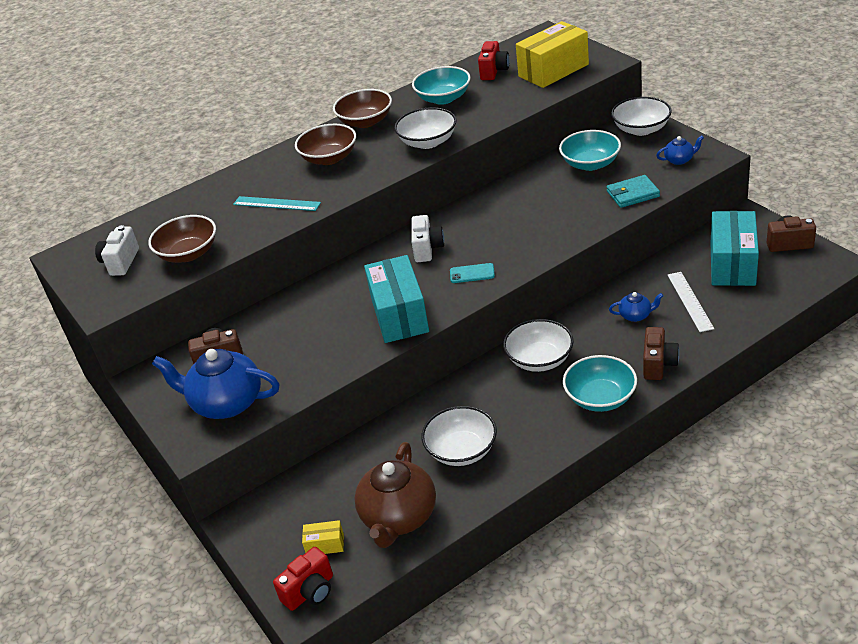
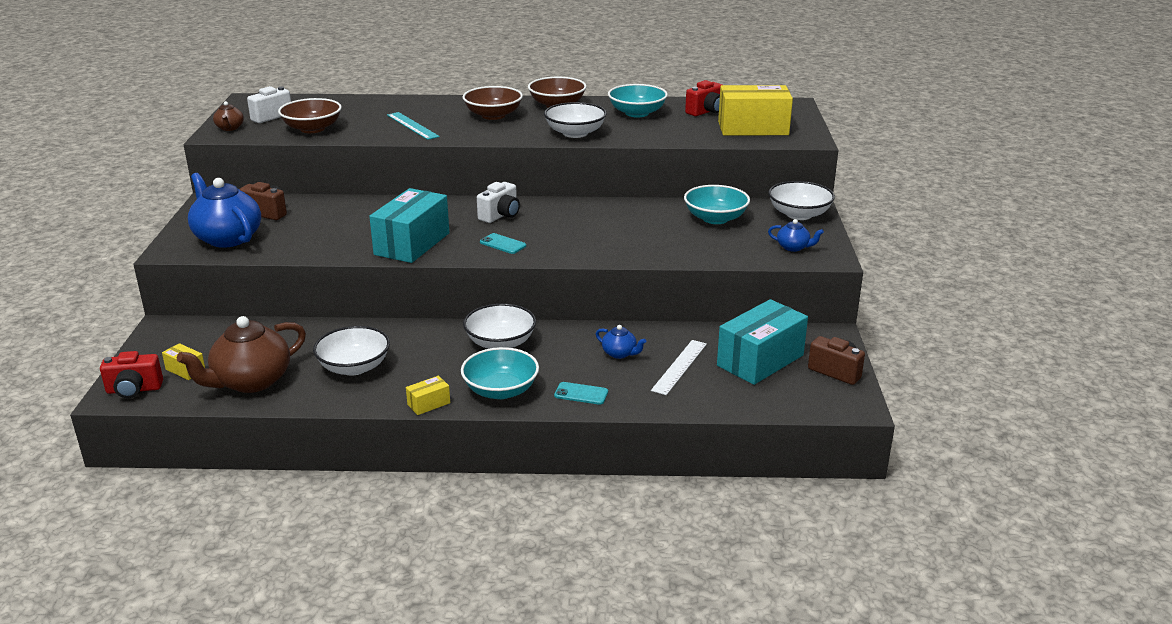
camera: 30 degrees right, 10 degrees down
(104, 294) = (230, 128): none -> brown teapot
(566, 443) = (429, 404): none -> yellow box
(632, 194) = (712, 252): turquoise wallet -> none
(658, 364) = (581, 394): brown camera -> turquoise phone

